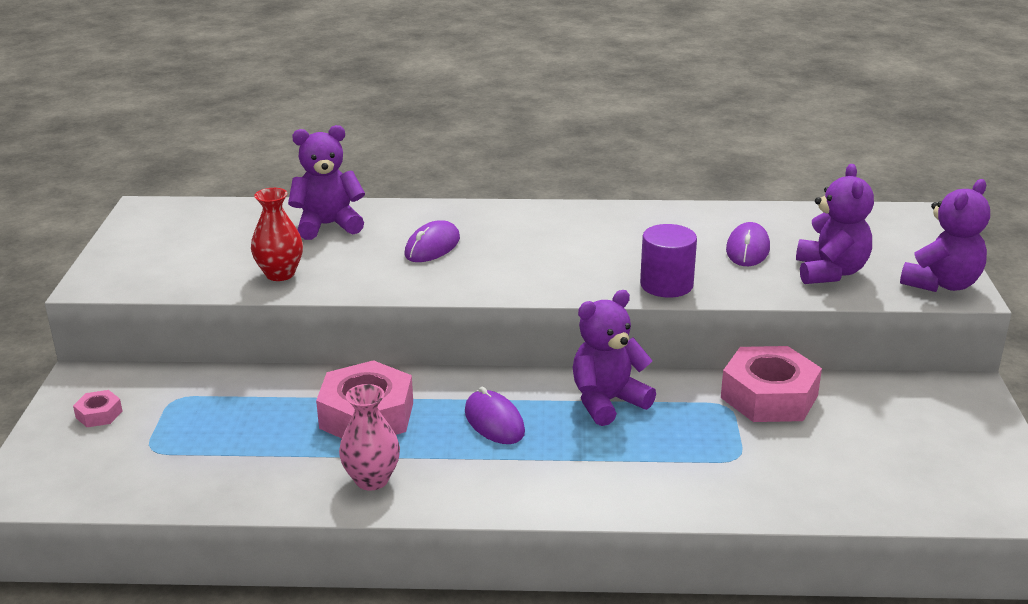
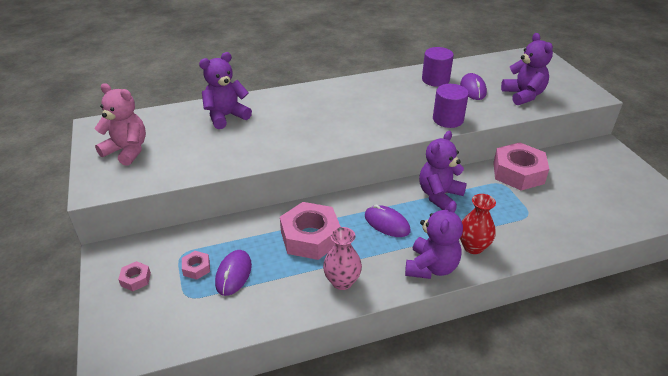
camera: 20 degrees left, 10 degrees up
(164, 246) = (127, 151): none -> pink teddy bear
(184, 419) = (196, 268): none -> pink nut
(280, 274) = (218, 156): red vase -> red vase (473, 247)
(432, 247) = (300, 119): purple mouse -> purple mouse (233, 274)
(694, 226) = (435, 80): none -> purple cylinder
(941, 284) = (580, 92): purple teddy bear -> purple teddy bear (431, 267)

